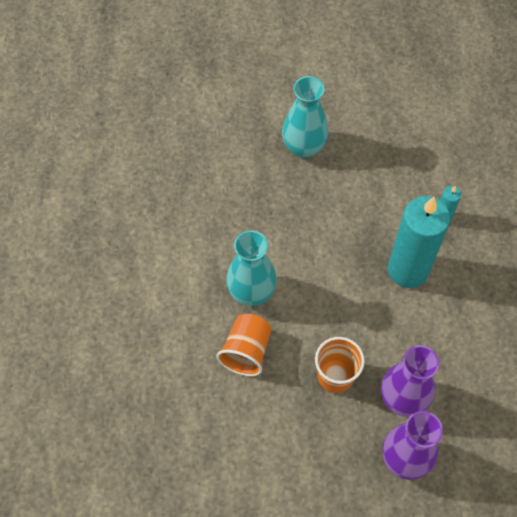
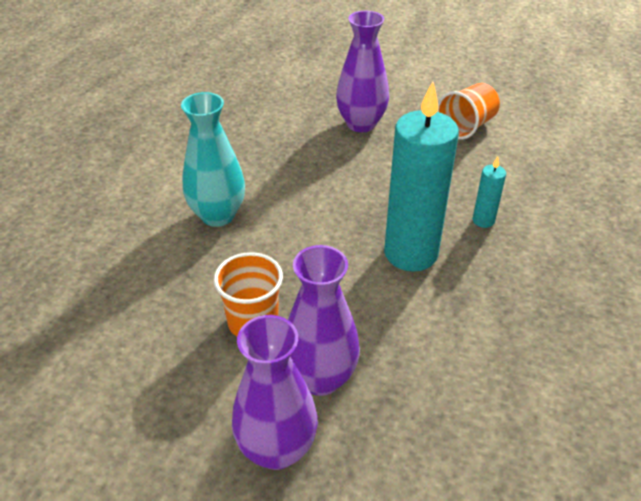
camera: 25 degrees right, 20 degrees down
(246, 351) = (170, 262): orange cup -> orange cup (466, 126)
(303, 147) = (361, 124): turquoise vase -> purple vase

